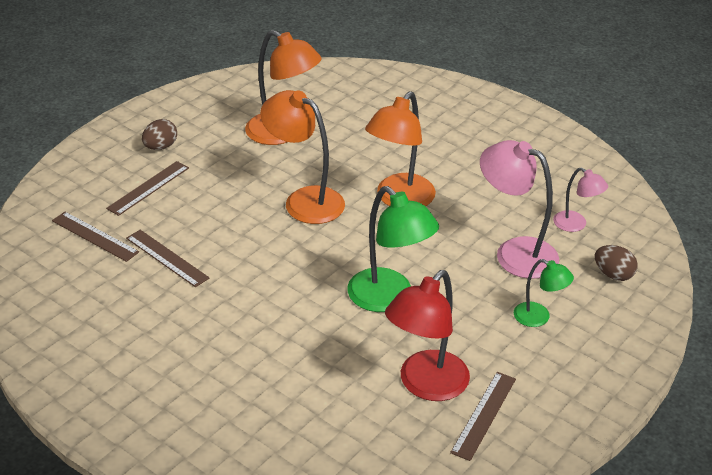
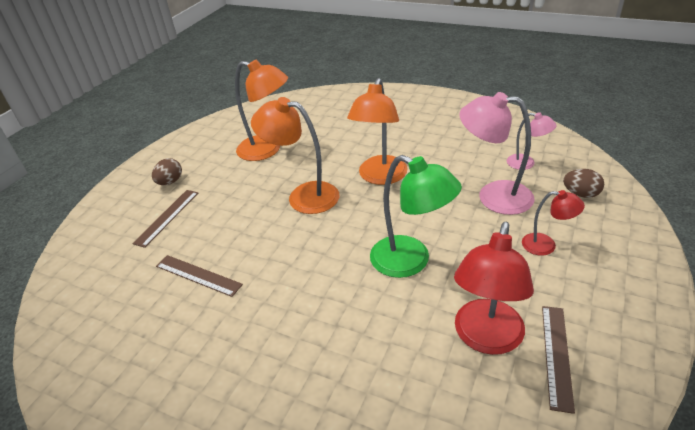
camera: 10 degrees left, 0 degrees up
(95, 236) = (126, 271): brown ruler -> none
(539, 318) = (546, 245): green lamp -> red lamp

